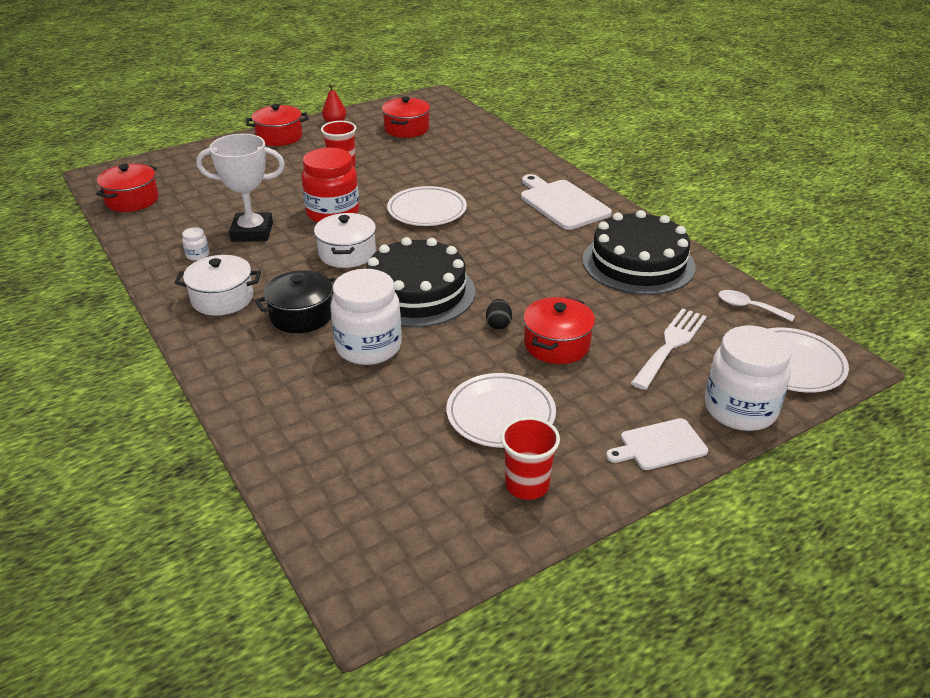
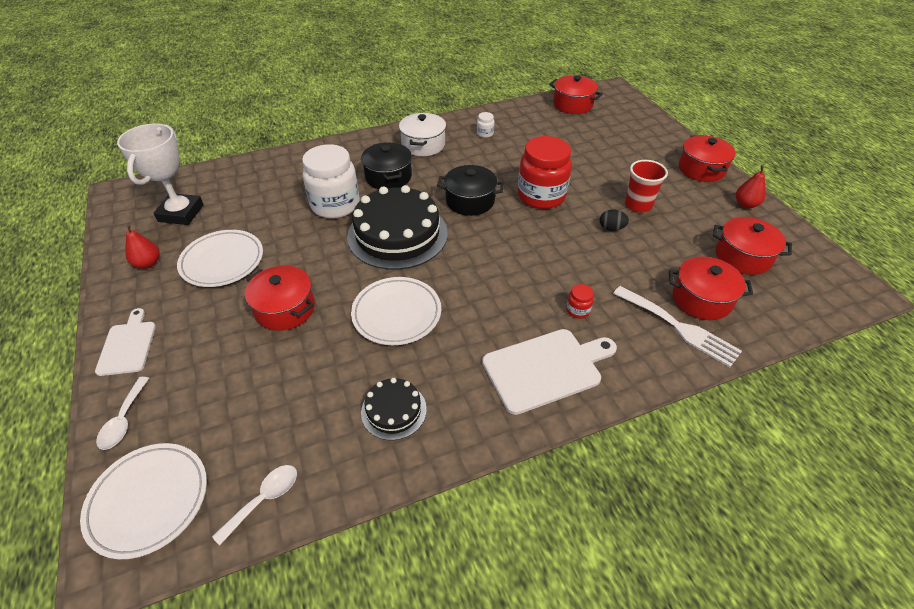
camera: 100 degrees right, 10 degrees up
(252, 232) = (514, 155): white trophy -> white trophy (181, 213)
(347, 253) = (470, 201): white pot -> black pot
(427, 210) = (540, 254): white plate -> white plate (396, 313)
(462, 146) = (701, 299): none -> red pot
(494, 192) = (578, 310): none -> red jar
(498, 324) = (331, 276): black egg -> black egg (611, 228)
(527, 485) = (148, 263): red cup -> red pear
(638, 263) = (393, 410): black cake -> black cake, size x0.49
(670, 345) = (240, 394): white fork -> white fork (679, 327)
(740, 409) = (124, 420): white jar -> white spoon

